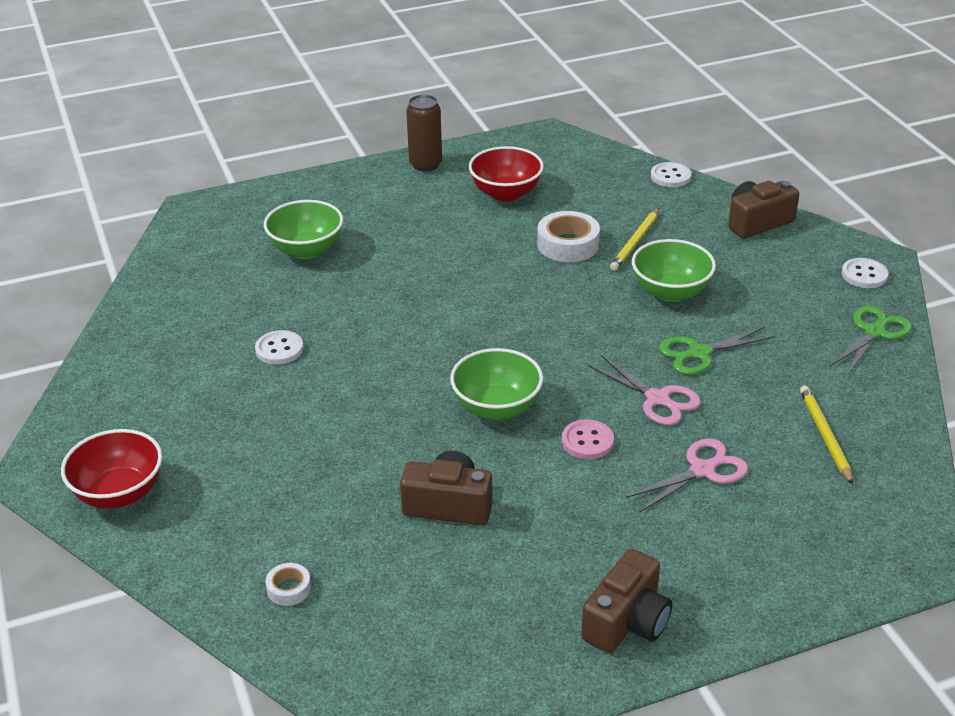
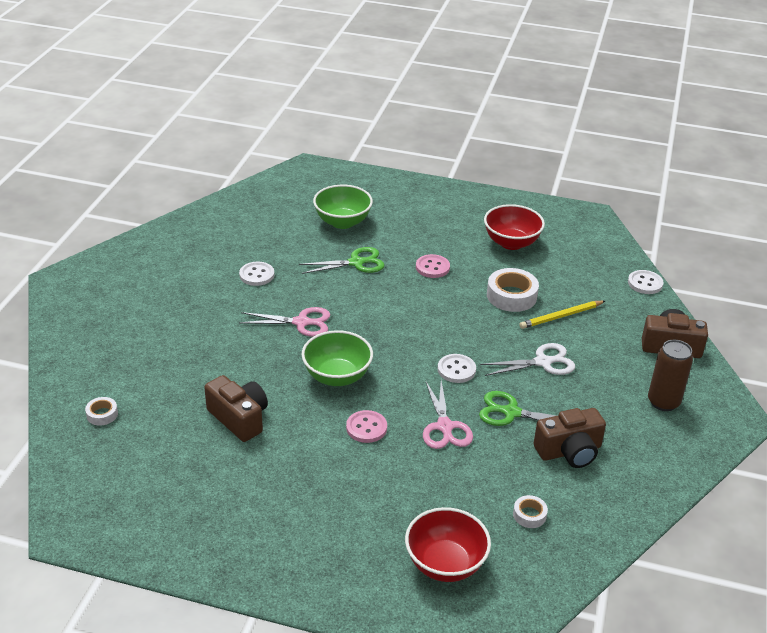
camera: 35 degrees right, 0 degrees up
(119, 493) = (83, 313): red bowl -> red bowl (445, 564)
(425, 164) = (481, 200): brown can -> brown can (663, 402)
(458, 253) = (432, 267): none -> pink button
(627, 621) = (254, 549): brown camera -> brown camera (569, 451)
(670, 292) = (543, 362): green bowl -> white scissors
(702, 470) = (417, 488): pink scissors -> pink scissors (302, 322)
(824, 436) = (529, 515): yellow pencil -> white tape
(864, 275) = (707, 423): white button -> white button (456, 370)
(874, 332) = (661, 466): green scissors -> green scissors (356, 263)

